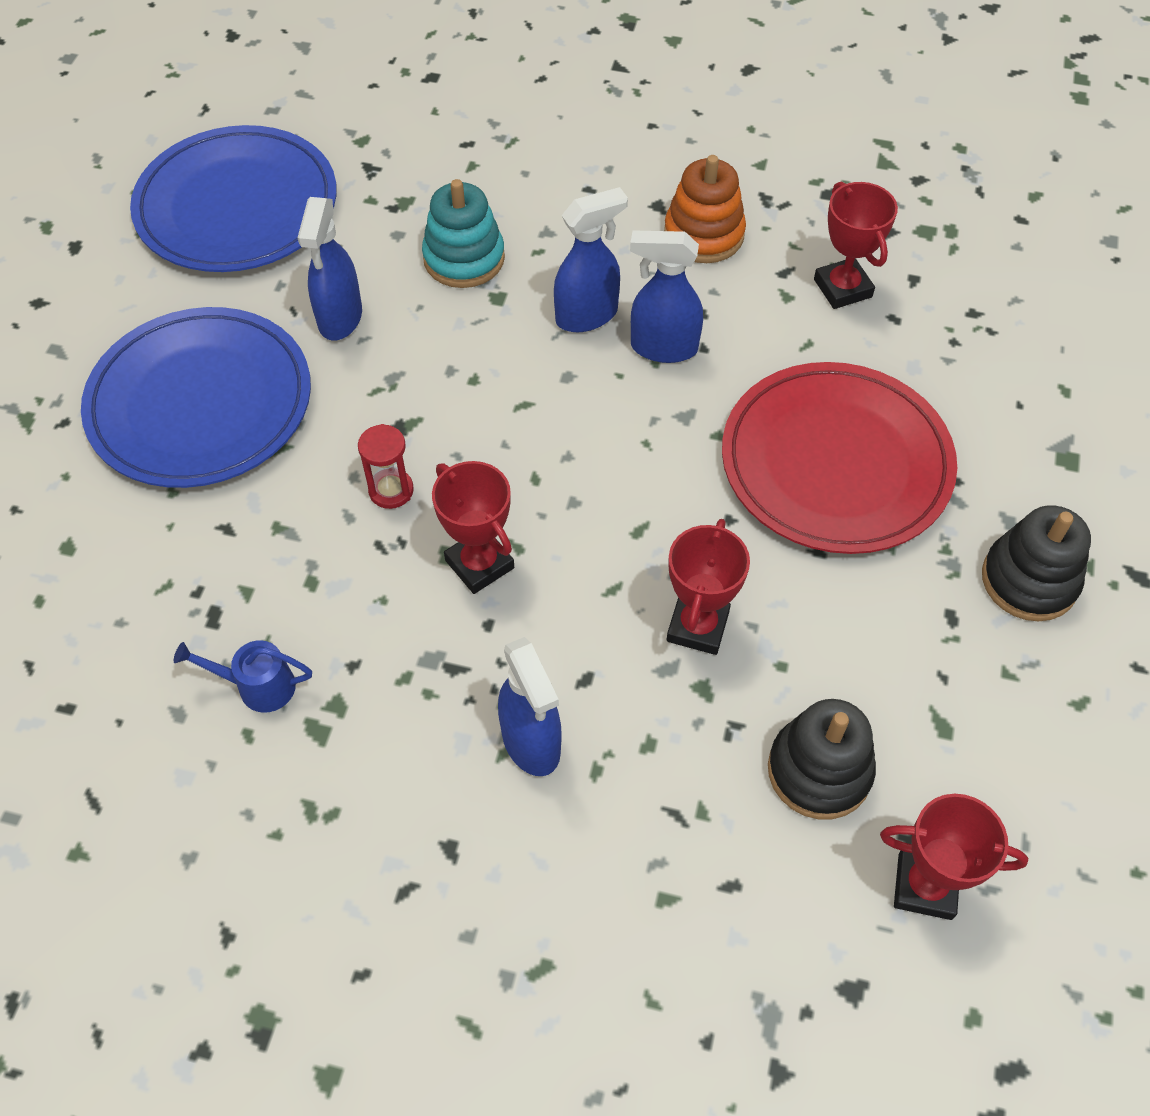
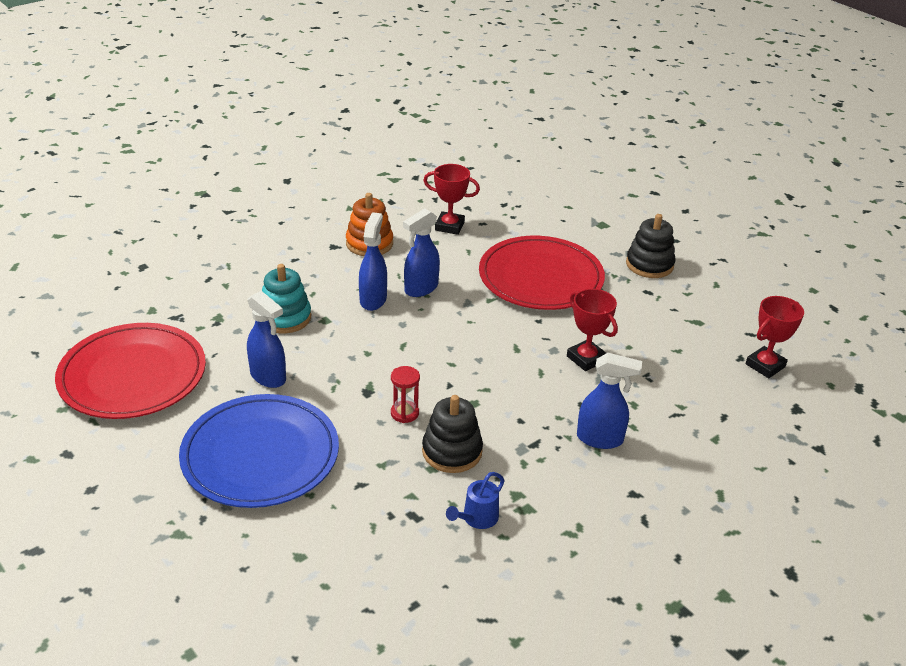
camera: 55 degrees left, 20 degrees down
(237, 206) = (133, 375): blue plate -> red plate
(479, 564) = (482, 406): red trophy -> none
(819, 771) = (689, 364): black stacking toy -> black stacking toy (452, 451)

